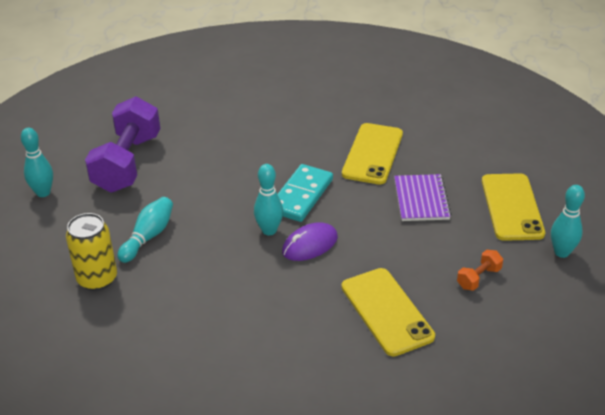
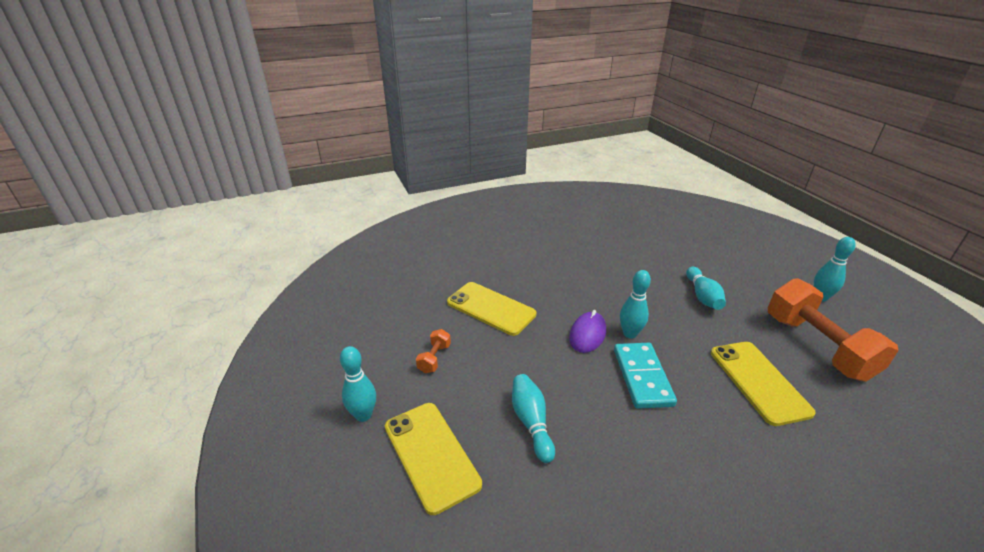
camera: 150 degrees right, 5 degrees down
(97, 279) = (689, 262): yellow can -> none
(127, 163) = (817, 346): purple dumbbell -> orange dumbbell
(372, 154) = (630, 468): yellow phone -> yellow phone (758, 381)
(421, 199) = (531, 422): purple notebook -> turquoise bowling pin

